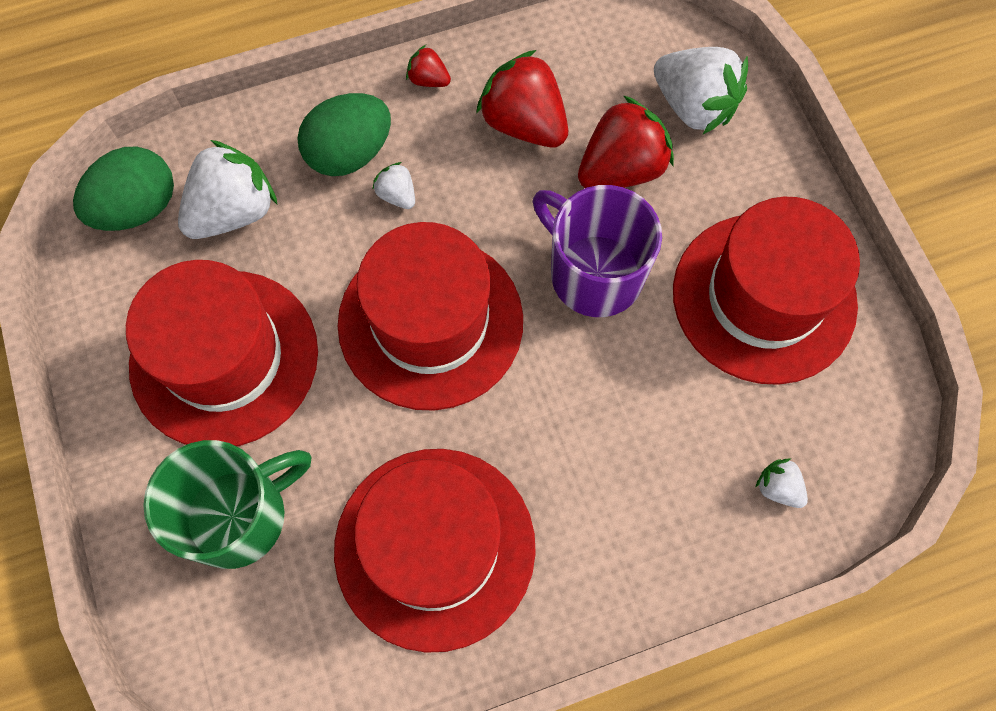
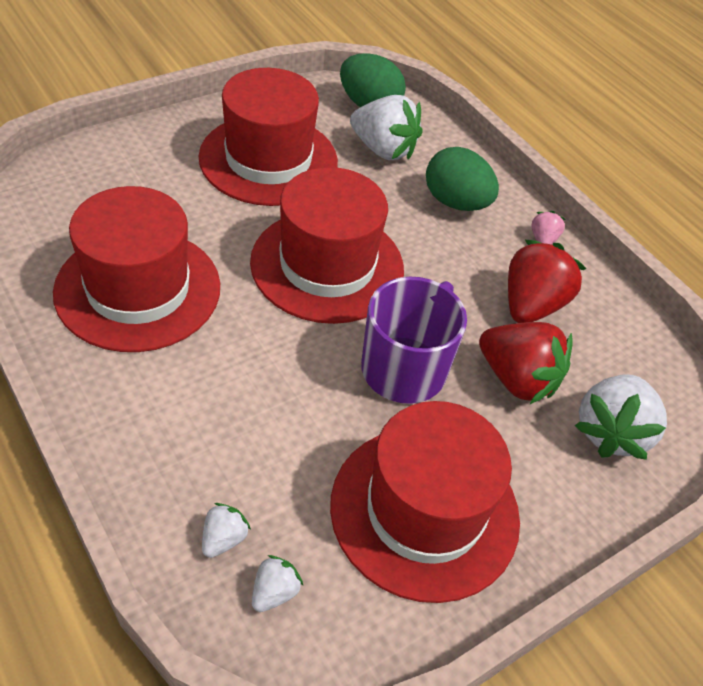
camera: 70 degrees right, 20 degrees down
(239, 515) = (151, 181): green mug -> none
(397, 195) = (431, 233): white strawberry -> white strawberry (274, 592)
(428, 80) = (543, 240): red strawberry -> pink strawberry

